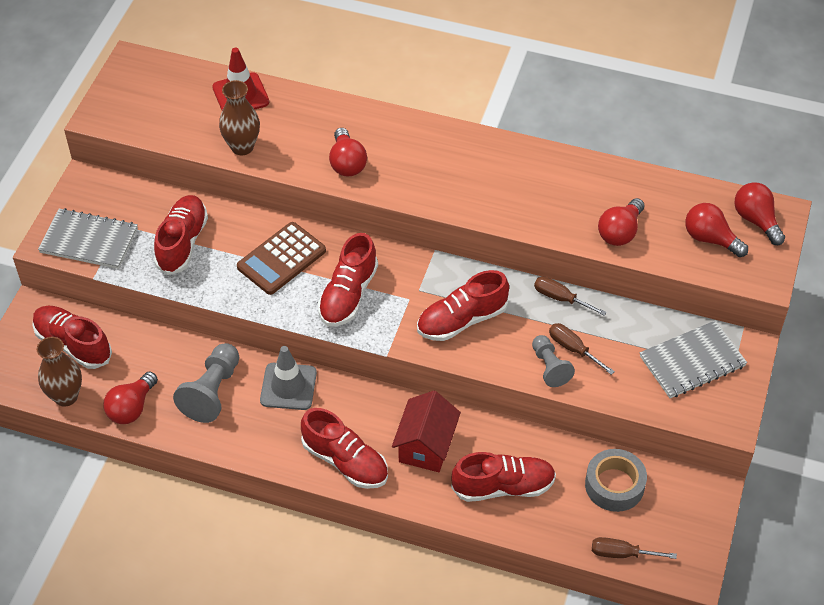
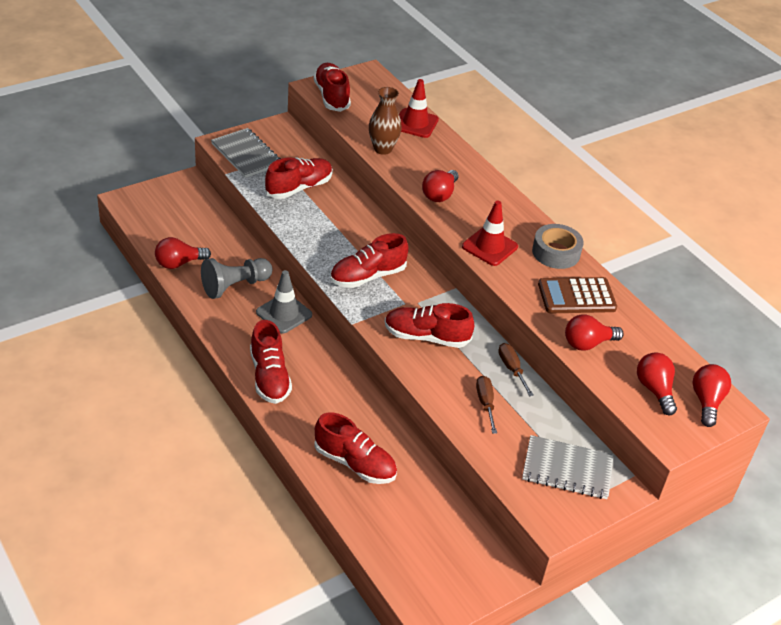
camera: 35 degrees right, 10 degrees down
(66, 396) = (150, 234): brown vase -> none
(73, 344) = (186, 211): red shoe -> red shoe (331, 96)
(281, 259) = (349, 232): brown calculator -> brown calculator (576, 296)
(426, 446) = (331, 404): red house -> none
(447, 190) = (489, 247): none -> red traffic cone
(549, 367) = (455, 402): grey pawn -> none
(614, 485) = (434, 518): grey tape -> grey tape (556, 252)
(621, 554) = (390, 563): brown screwdriver -> none

